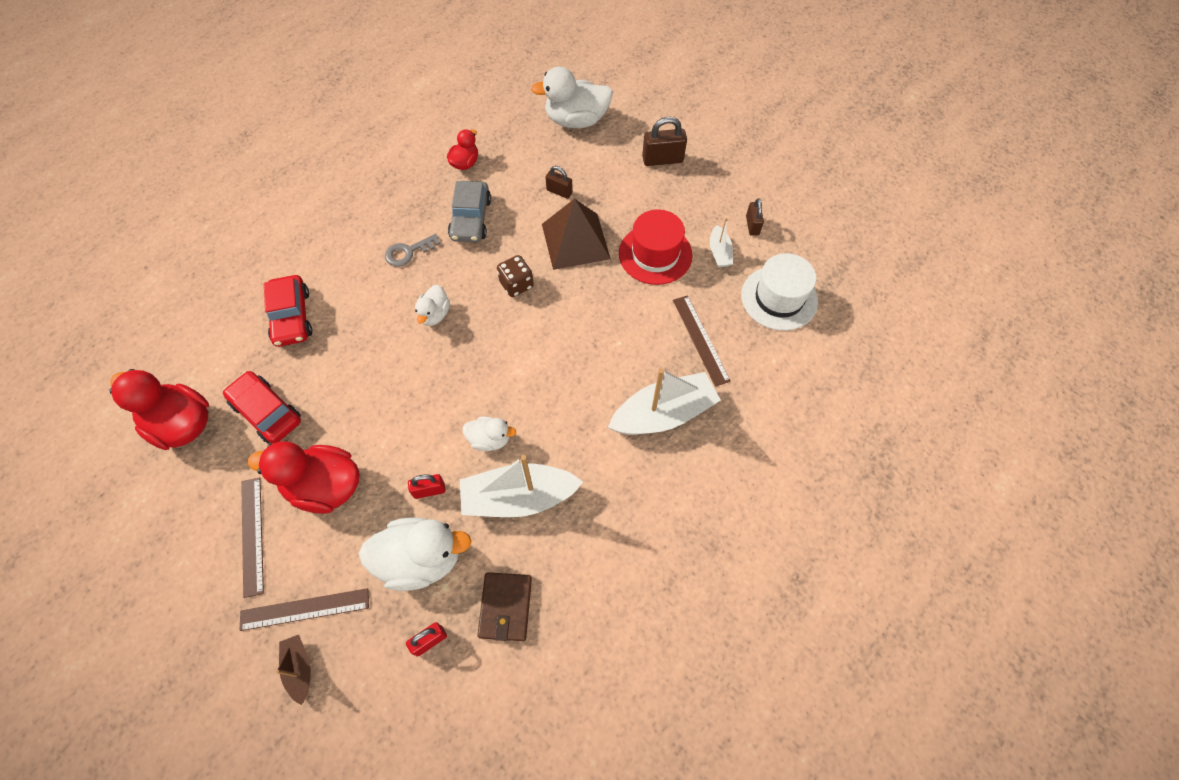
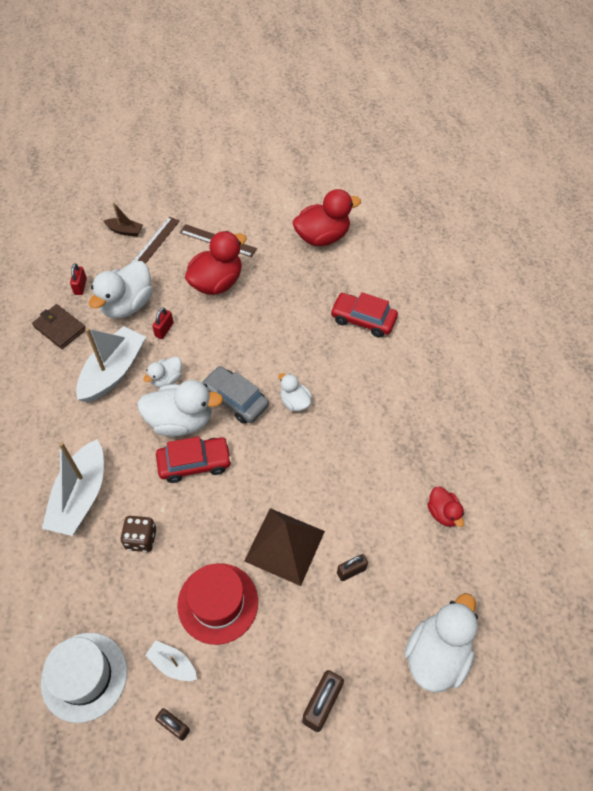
camera: 125 degrees right, 5 degrees down
(267, 412) = (295, 277): red car -> red car (194, 463)
(408, 252) = (369, 416): grey key -> none
(471, 219) = (371, 479): grey car -> grey car (235, 399)
(516, 284) = (277, 472): brown dice -> brown dice (141, 539)
(526, 391) = (181, 421): none -> white duck
(700, 339) = (110, 573): brown ruler -> none

